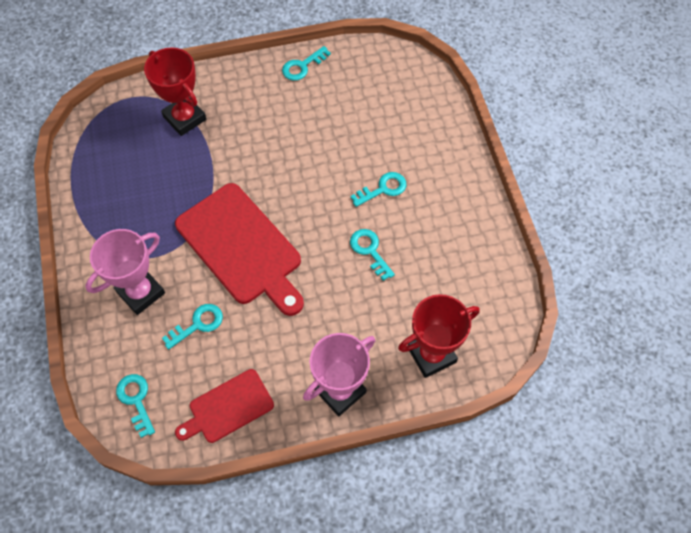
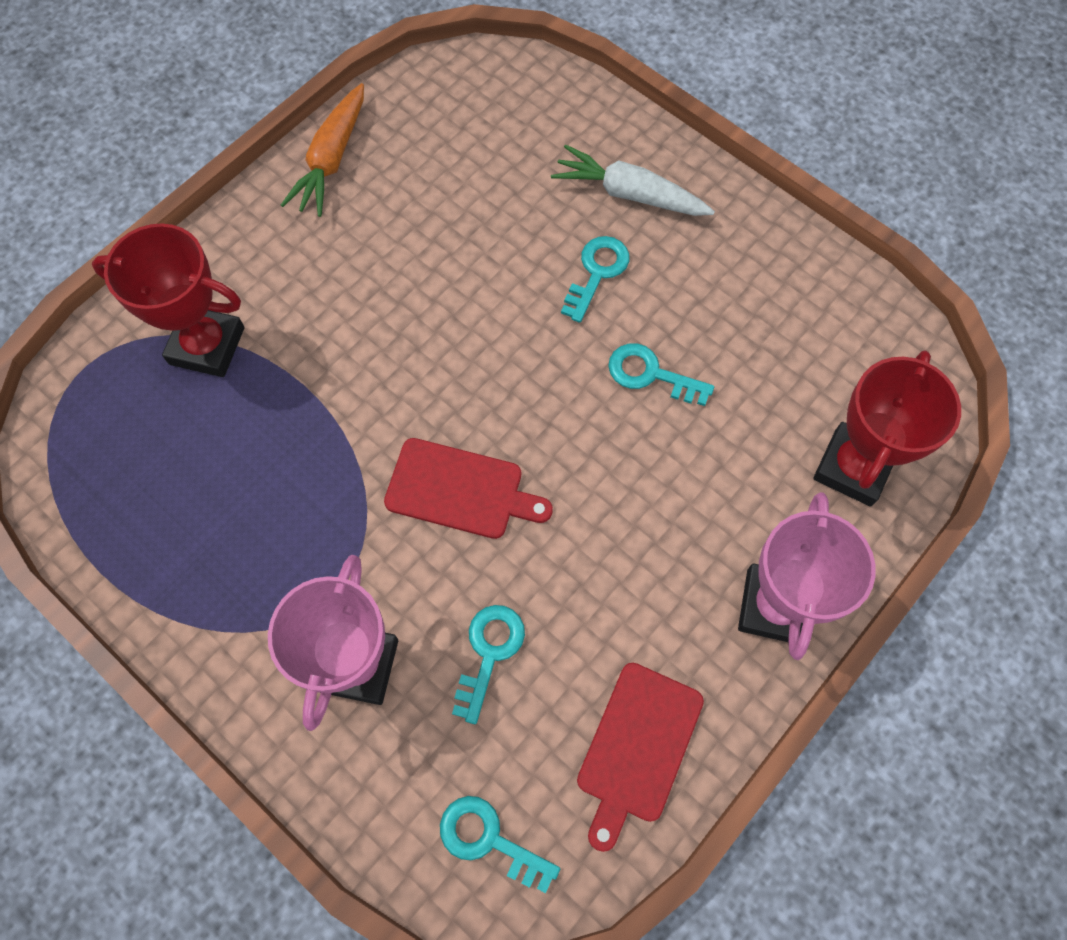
camera: 35 degrees left, 5 degrees up
(241, 247) = (460, 490): red cutting board -> red cutting board, size x0.56
(302, 66) = (332, 160): turquoise key -> orange carrot
(429, 161) = (629, 194): none -> white carrot

